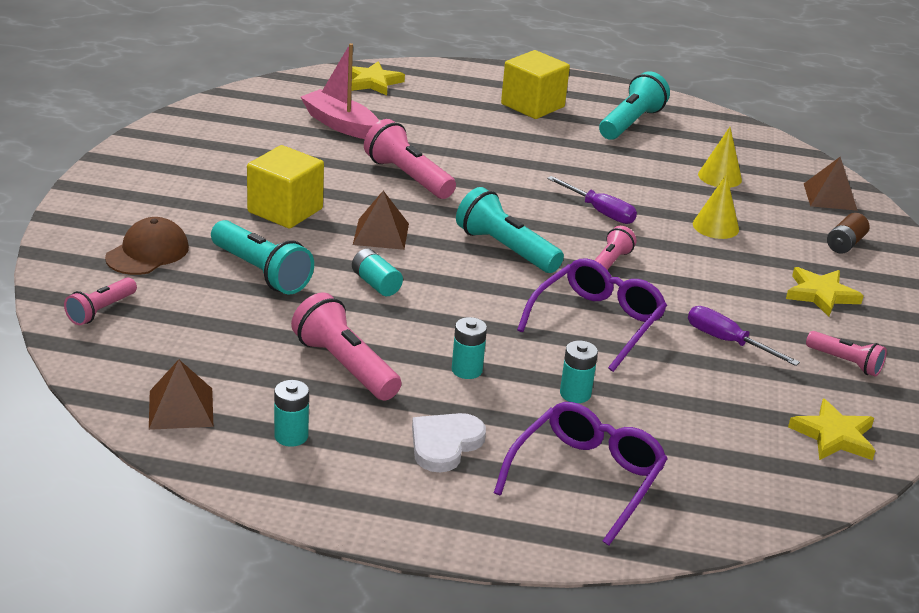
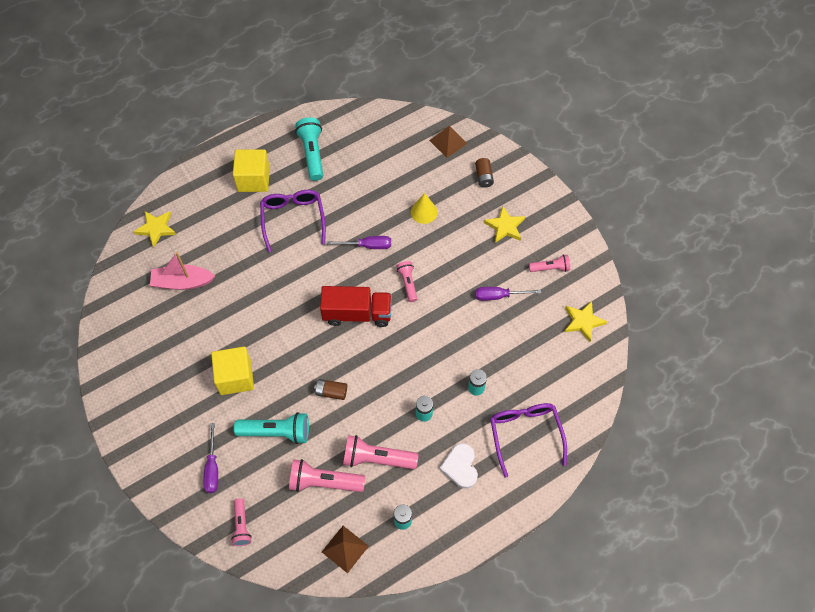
camera: 40 degrees left, 30 degrees up
(147, 252) = (212, 468): brown cap -> purple screwdriver
(376, 284) = (331, 392): turquoise battery -> brown battery
(381, 234) = (295, 354): brown pyramid -> none
(408, 177) = (260, 297): pink flashlight -> pink flashlight (324, 482)
(505, 249) = (357, 314): turquoise flashlight -> red truck
(597, 322) = (441, 331): purple glasses -> purple glasses (293, 219)
(720, 177) = (391, 167): yellow cone -> none

